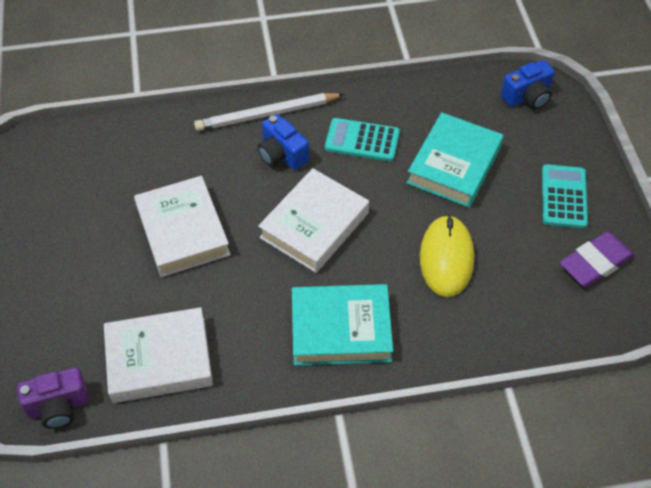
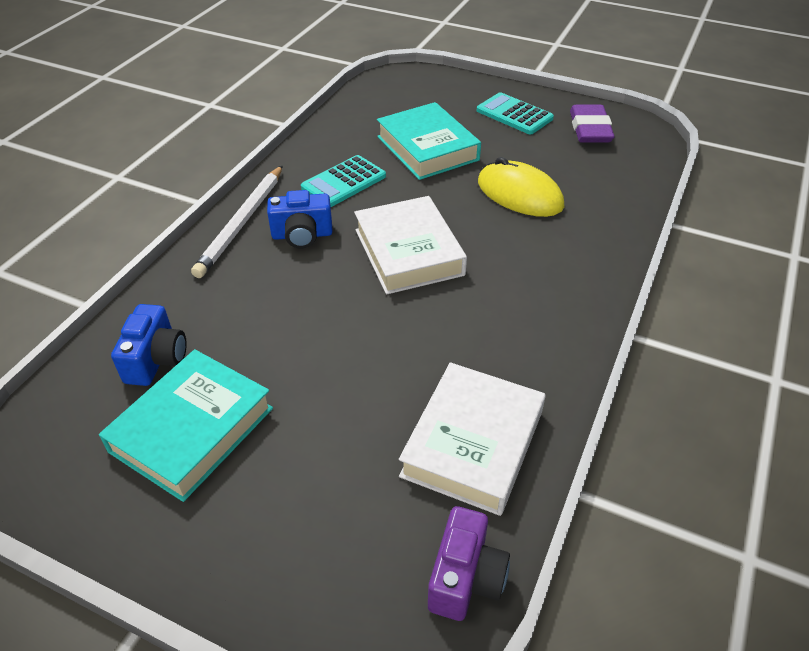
camera: 55 degrees left, 10 degrees down
(183, 231) = (319, 347): white book -> none
(341, 329) = (544, 288): turquoise book -> turquoise book (192, 430)
(527, 97) = (400, 87): blue camera -> blue camera (156, 360)

